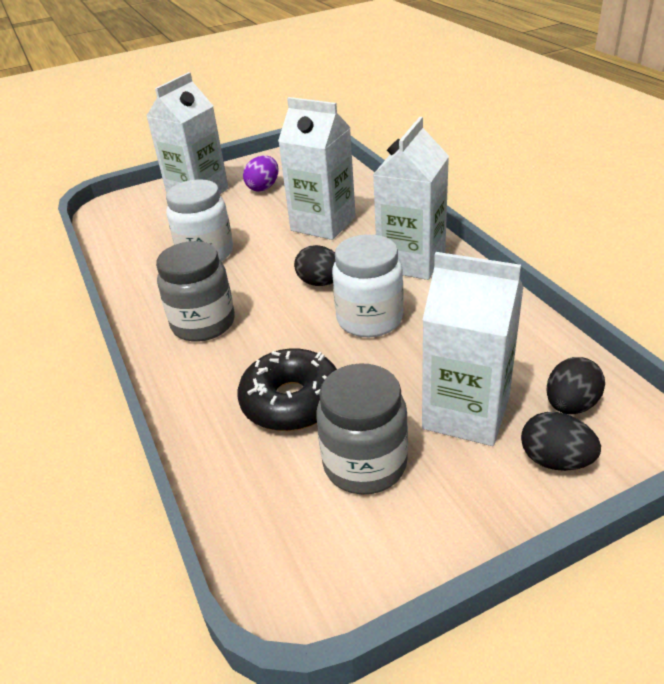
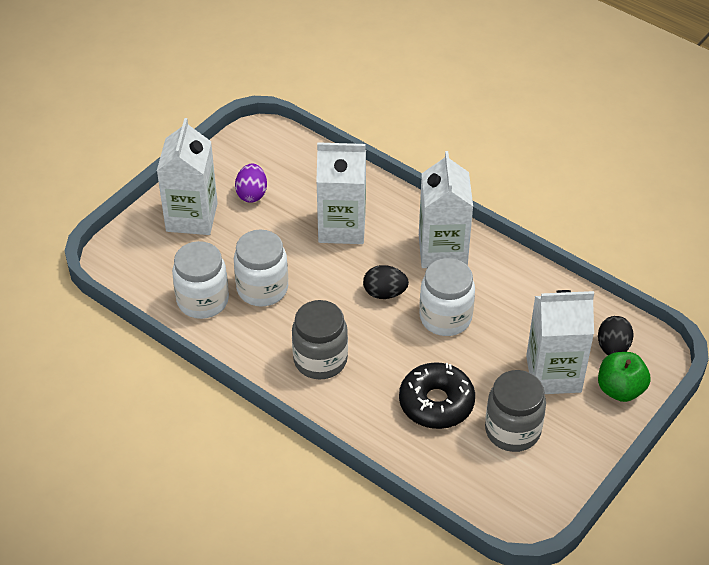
camera: 30 degrees left, 10 degrees up
(146, 251) = (203, 300): none -> white jar
(555, 460) = (620, 389): black egg -> green apple

